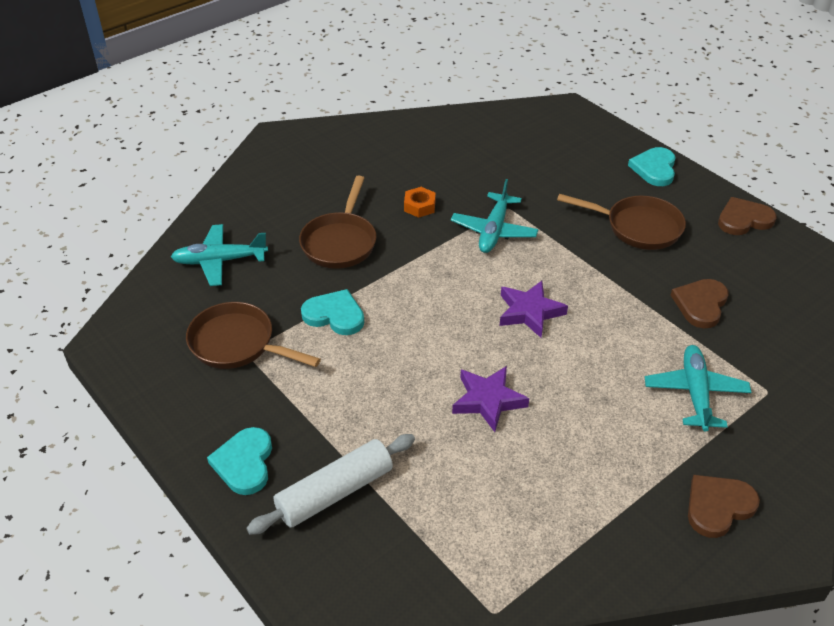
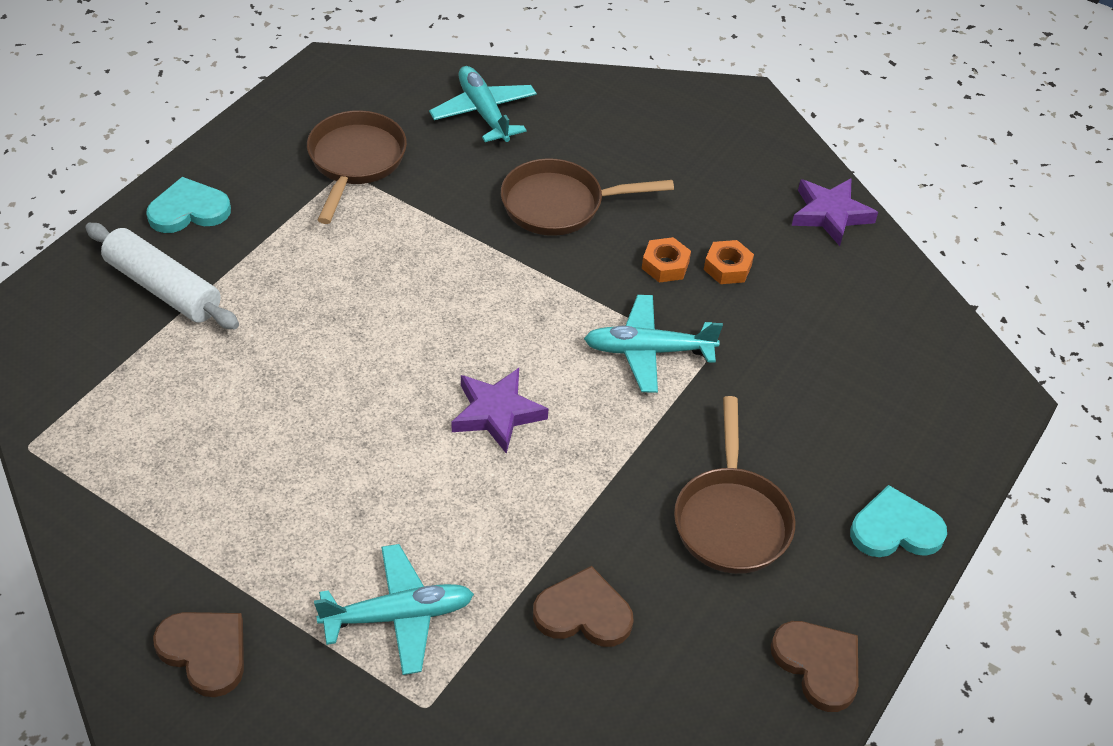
camera: 70 degrees right, 5 degrees up
(334, 315) = (427, 229): turquoise heart -> none
(432, 180) = (727, 267): none -> orange nut
(488, 400) = (327, 395): purple star -> purple star (830, 214)

